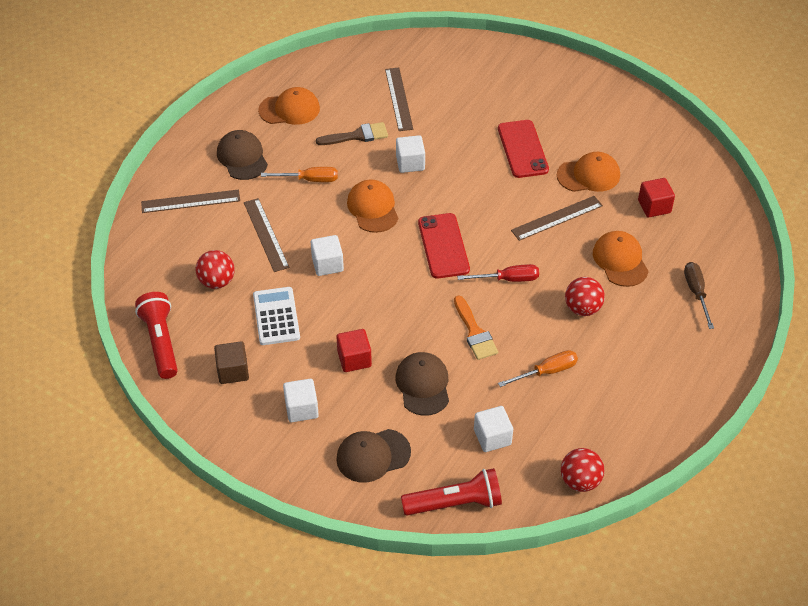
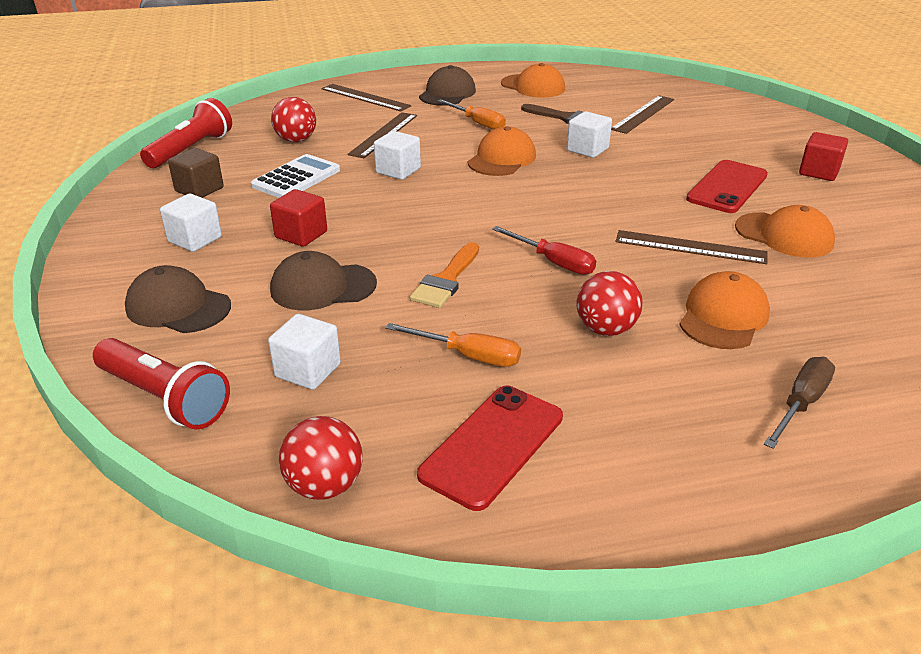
camera: 45 degrees right, 15 degrees down
(423, 385) = (323, 287): brown cap -> brown cap turned 135 degrees counterclockwise
(443, 246) = (526, 209): red phone -> red phone (492, 445)
(654, 206) = (844, 296): red cube -> red cube (818, 172)

